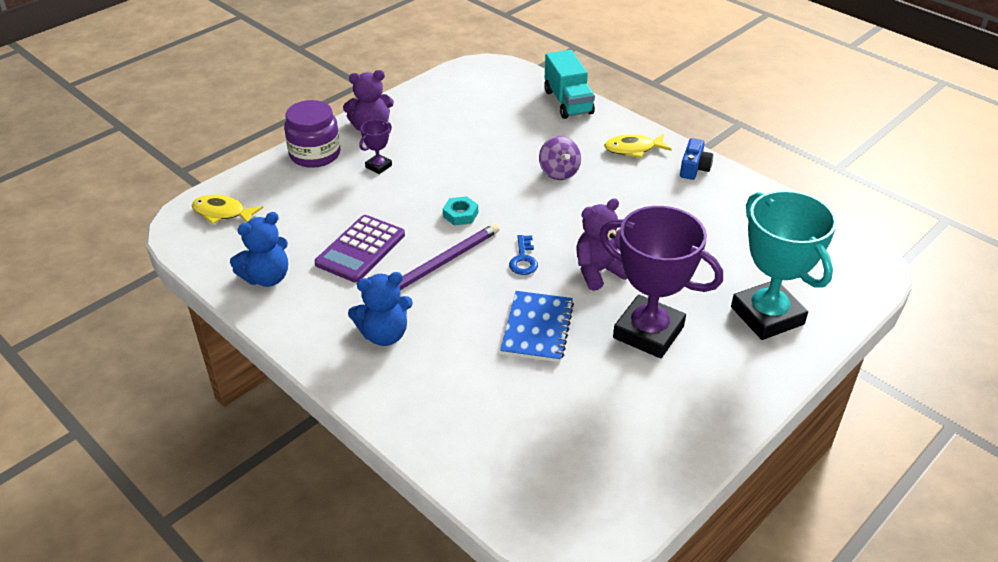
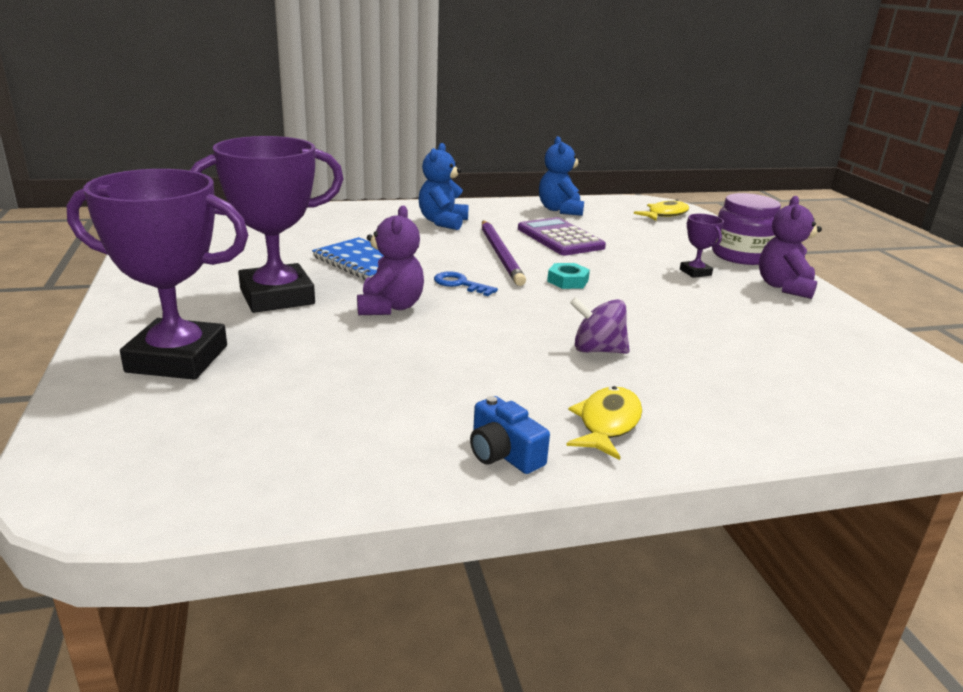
camera: 120 degrees right, 15 degrees down
(568, 102) = (798, 425): turquoise truck -> none
(767, 315) = (177, 359): turquoise trophy -> purple trophy

